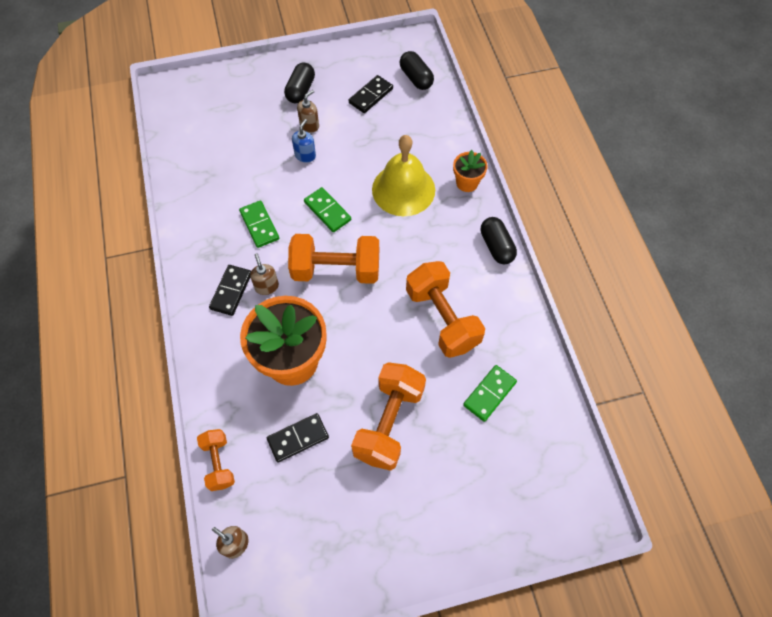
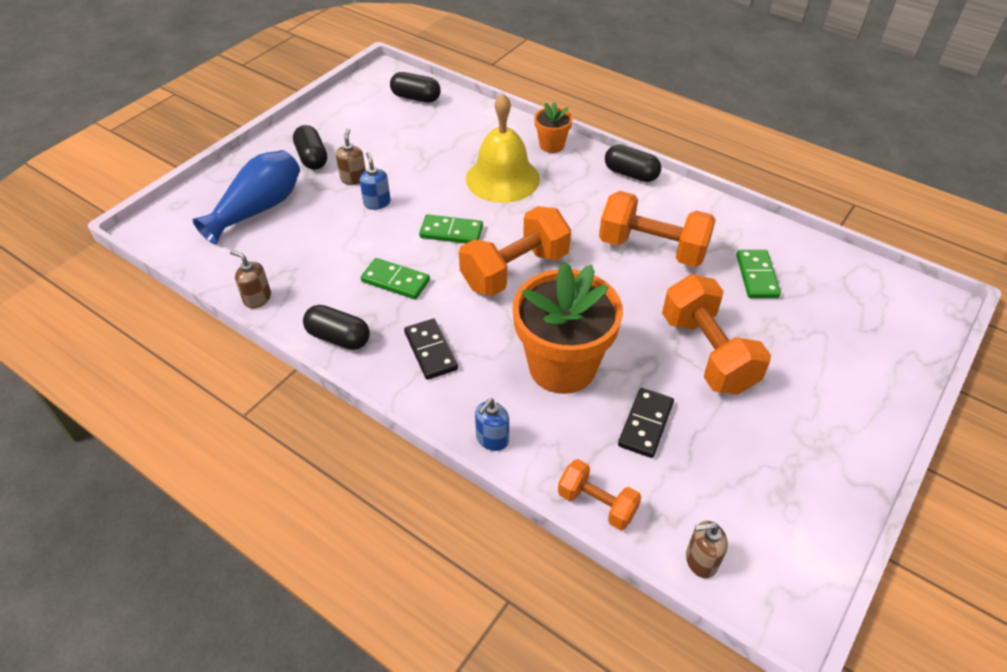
camera: 40 degrees left, 15 degrees down
(192, 243) = (338, 337): none -> black capsule
(206, 376) = (492, 439): none -> blue soap dispenser
(233, 113) = (258, 209): none -> blue vase
(267, 286) = (463, 324): brown soap dispenser -> brown soap dispenser (257, 298)
(371, 96) = (388, 129): black domino -> none

